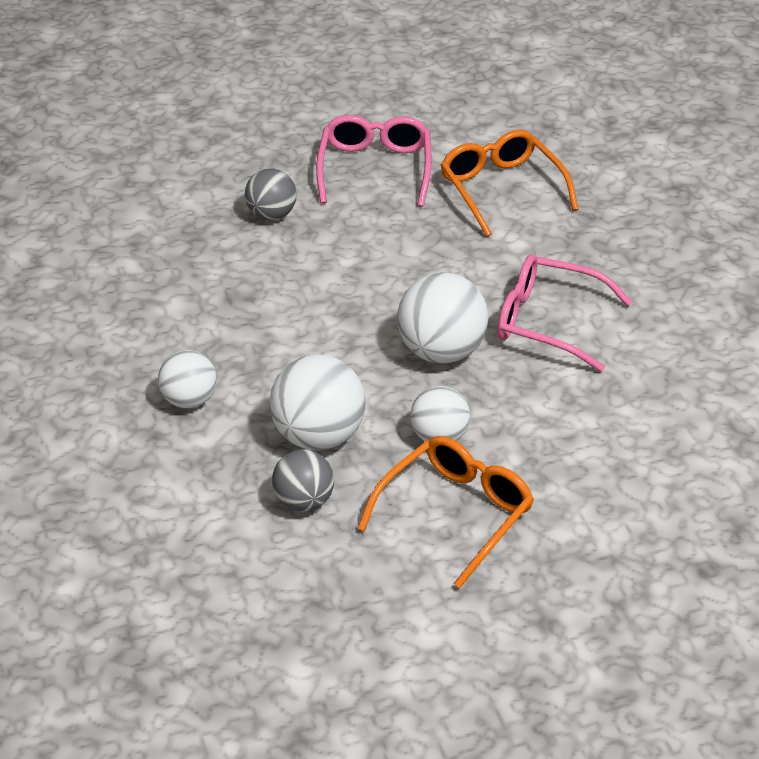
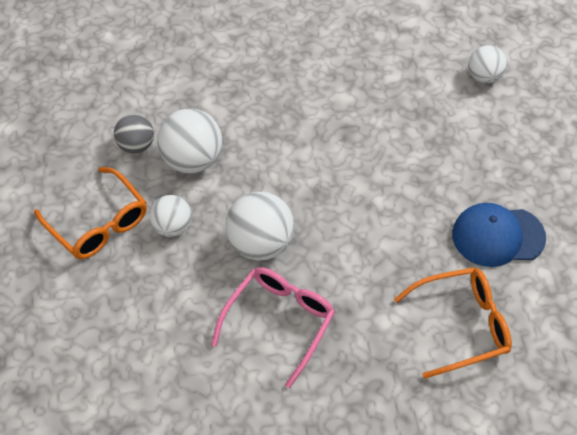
camera: 100 degrees right, 15 degrees up
(189, 400) = (245, 97): white ball -> white ball (484, 77)
(271, 215) = (441, 160): grey ball -> none
(375, 169) = (497, 236): pink glasses -> blue cap

